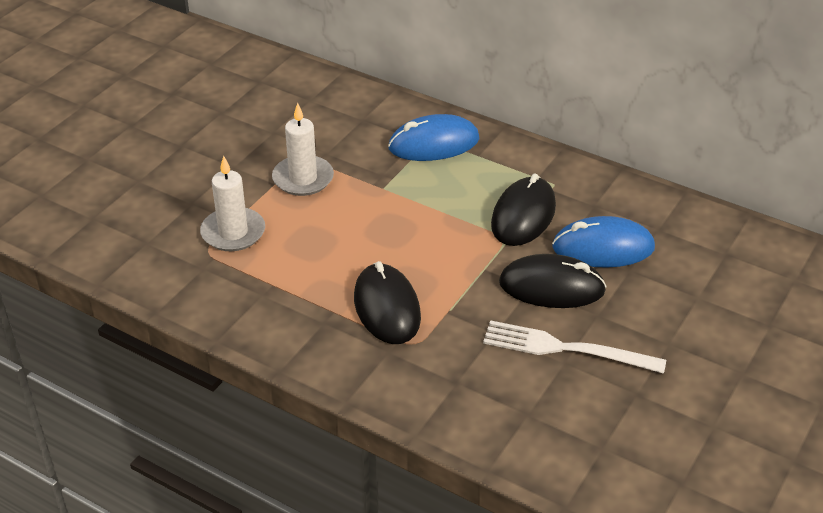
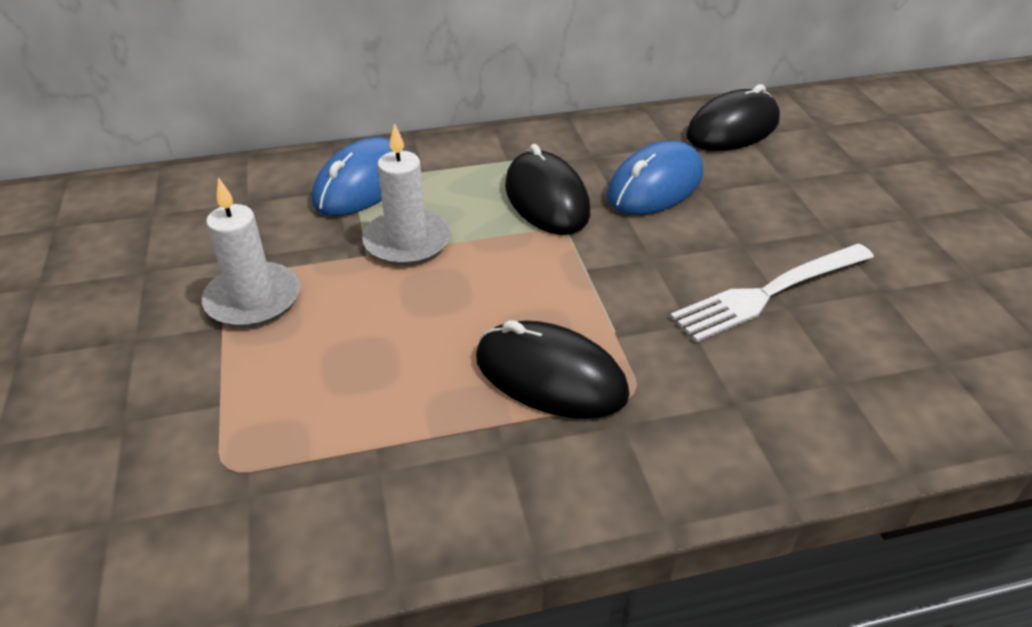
camera: 45 degrees left, 0 degrees up
(233, 232) = (236, 419): white candle -> white candle (407, 241)
(551, 287) = (669, 245): black mouse -> black mouse (732, 128)

